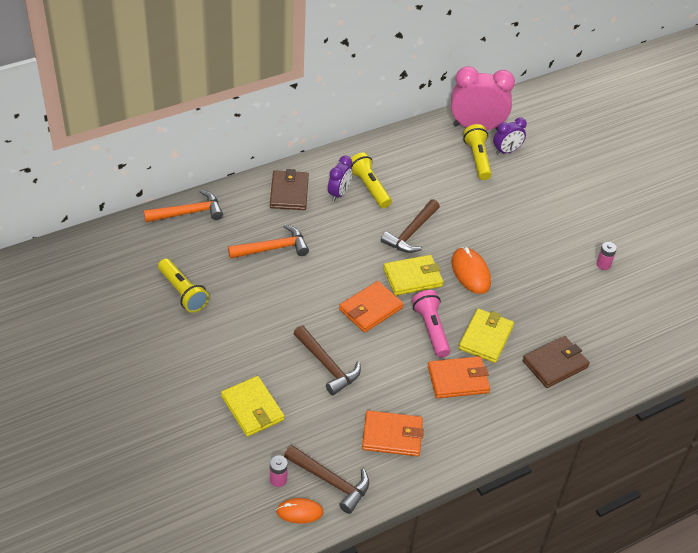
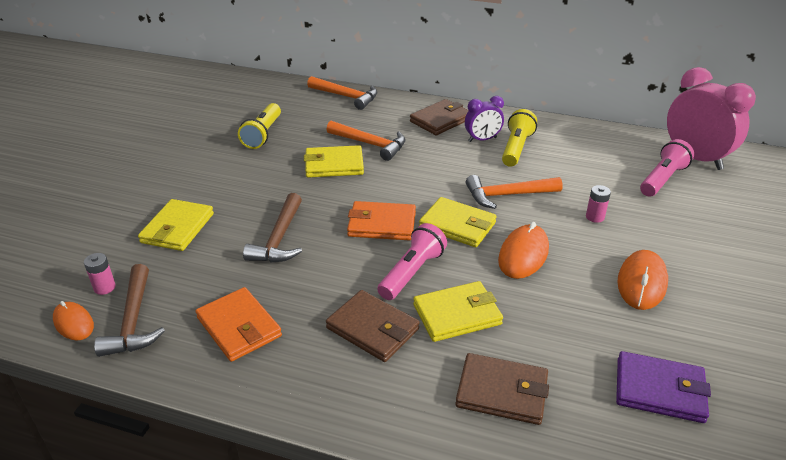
camera: 50 degrees right, 10 degrees down
(275, 284) = (334, 165): none -> yellow wallet
(411, 233) = (507, 195): brown hammer -> orange hammer
(458, 379) = (372, 328): orange wallet -> brown wallet
(477, 159) = (662, 179): yellow flashlight -> pink flashlight
(506, 151) = (707, 189): purple clock -> none
(543, 248) = (642, 283): none -> orange mouse
(603, 264) = (706, 341): pink battery -> pink battery (595, 217)
(612, 309) = (659, 390): none -> purple wallet

